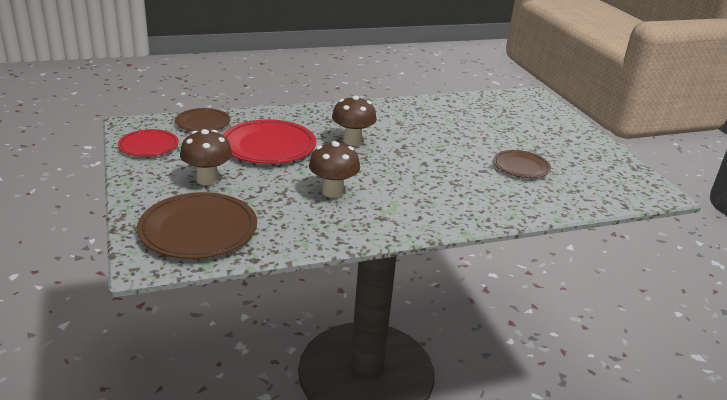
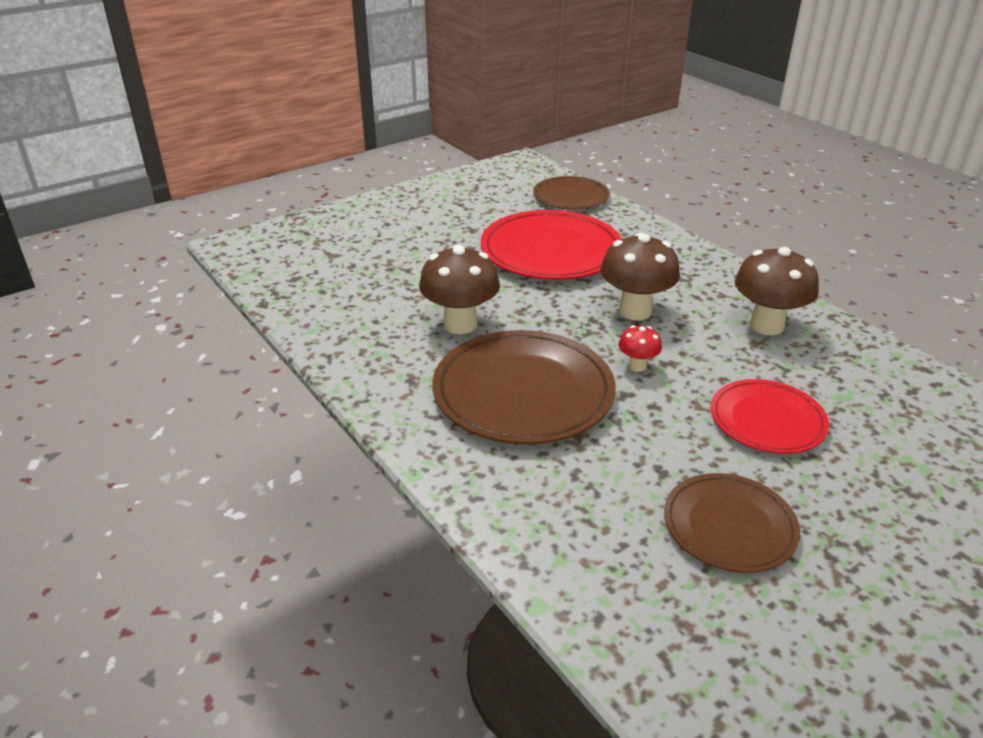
camera: 75 degrees right, 5 degrees up
(148, 146) = (480, 184): red plate -> red plate (767, 420)
(198, 230) = (312, 256): brown plate -> brown plate (523, 392)
(207, 180) = (427, 234): brown mushroom -> brown mushroom (766, 325)
(403, 154) = (637, 366): none -> red mushroom

